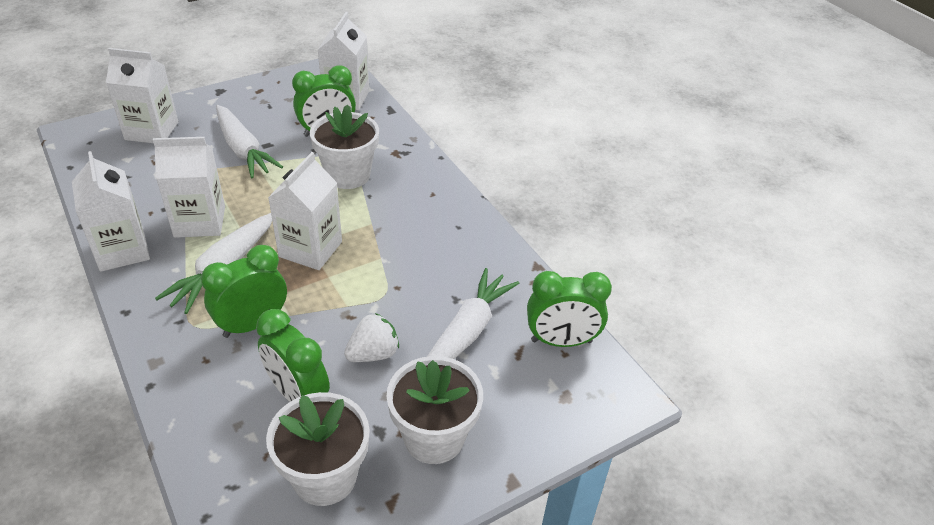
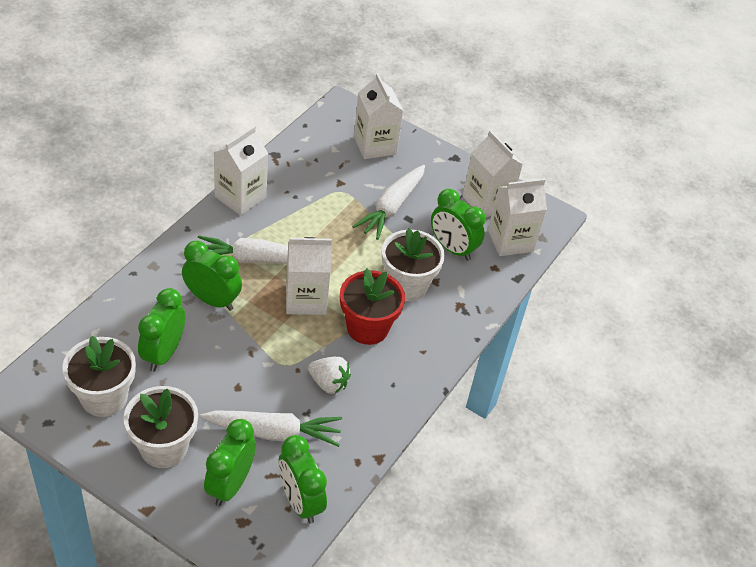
camera: 60 degrees right, 5 degrees up
(200, 222) = (294, 222): white carton -> white carton (486, 201)
(373, 354) = (222, 381): white strawberry -> white strawberry (329, 383)
(379, 219) = (367, 328): none -> red flower pot
(514, 392) = (230, 485): none -> green clock

